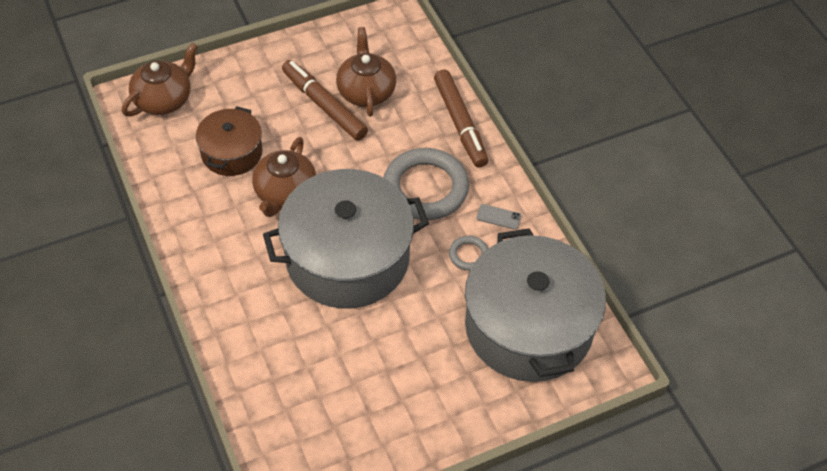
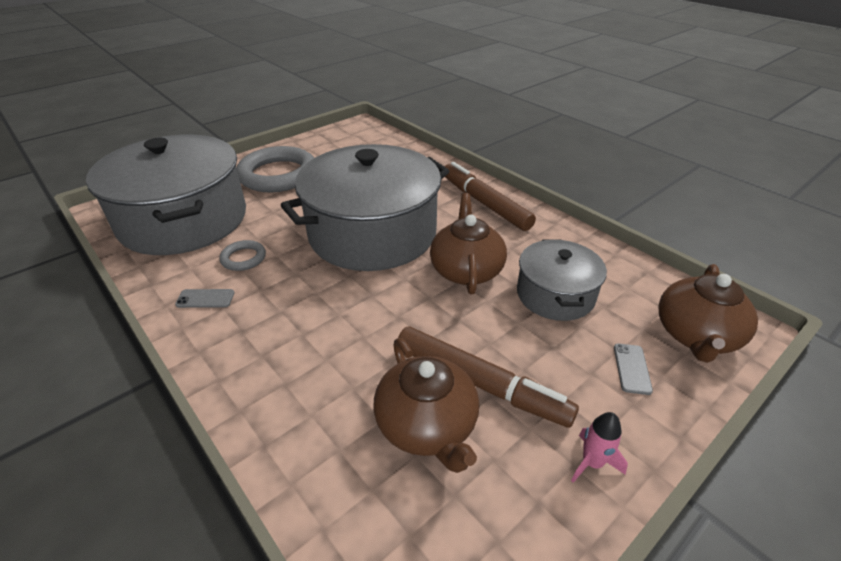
camera: 165 degrees right, 15 degrees down
(226, 91) = (632, 368): none -> grey phone
(231, 152) = (555, 294): brown pot -> grey pot
(289, 54) = (592, 462): none -> pink rocket
(425, 188) = (301, 309): grey ring -> grey ring (278, 175)
(460, 123) = (259, 409): brown marker -> brown marker (484, 203)

